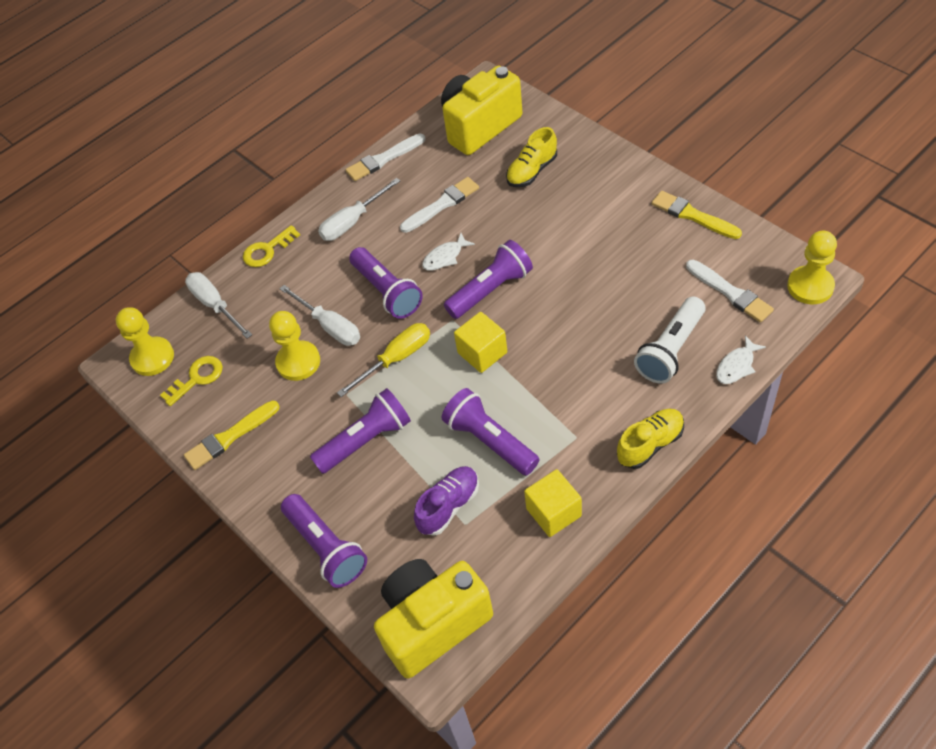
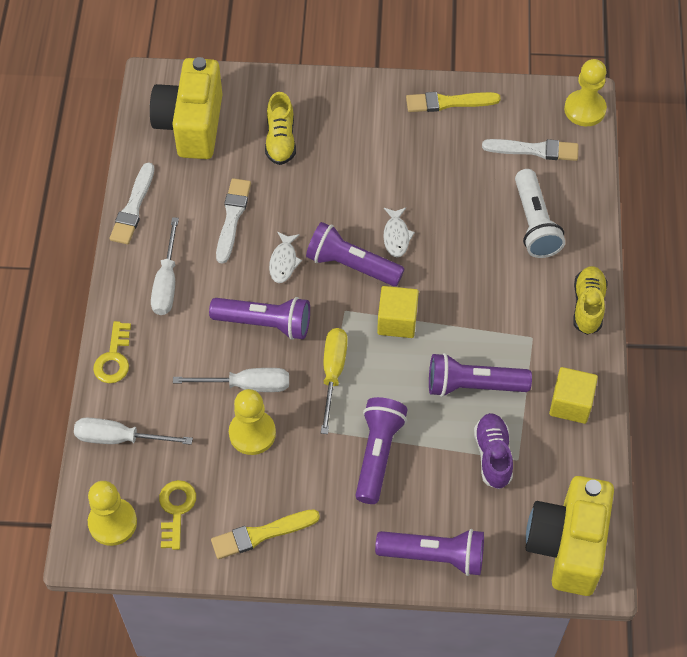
camera: 50 degrees left, 5 degrees up
(230, 437) = (261, 534): yellow brush -> yellow brush turned 60 degrees clockwise
(491, 290) = (351, 265): purple flashlight -> purple flashlight turned 75 degrees counterclockwise
(736, 366) = (591, 205): white fish -> white fish (396, 236)

